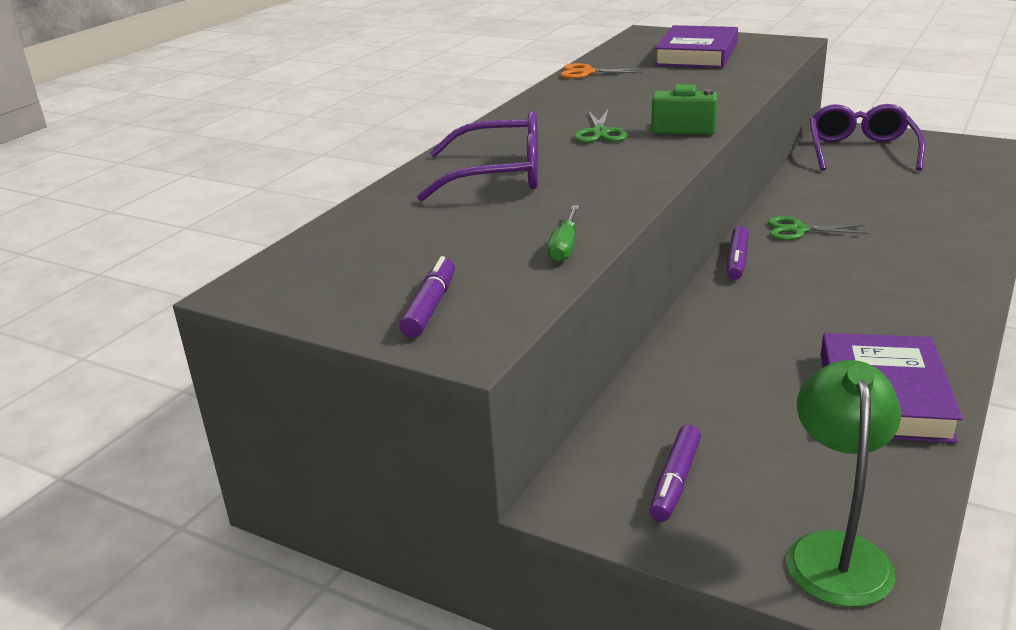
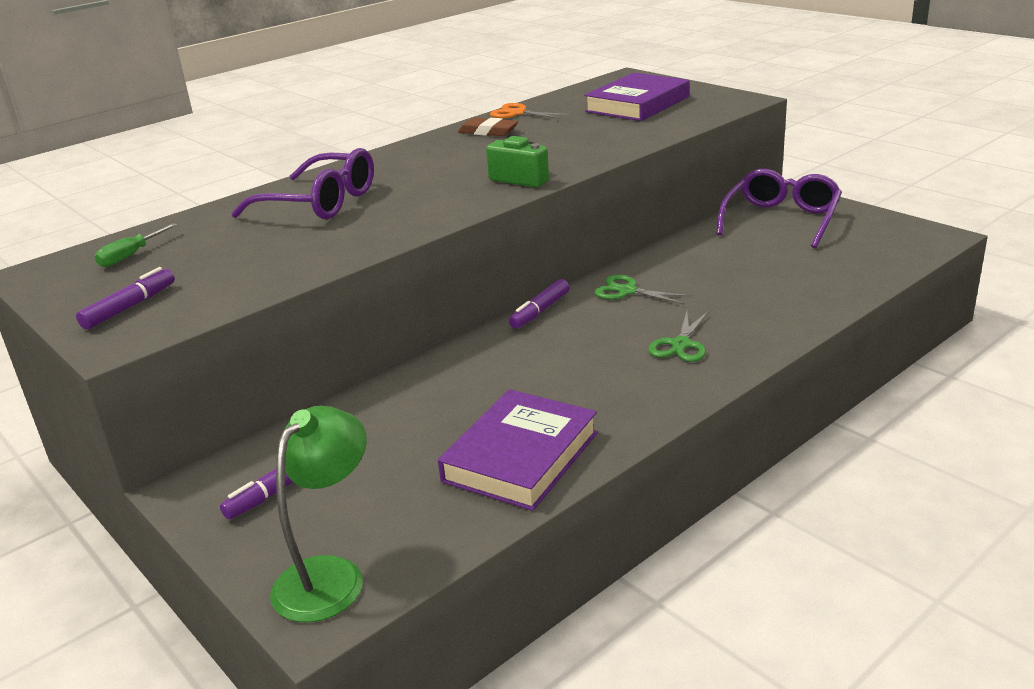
camera: 20 degrees right, 0 degrees up
(564, 247) = (284, 273): green screwdriver -> green screwdriver (131, 256)
(581, 91) = (488, 131): none -> brown eraser
(600, 133) = (449, 174): green scissors -> green scissors (681, 345)

